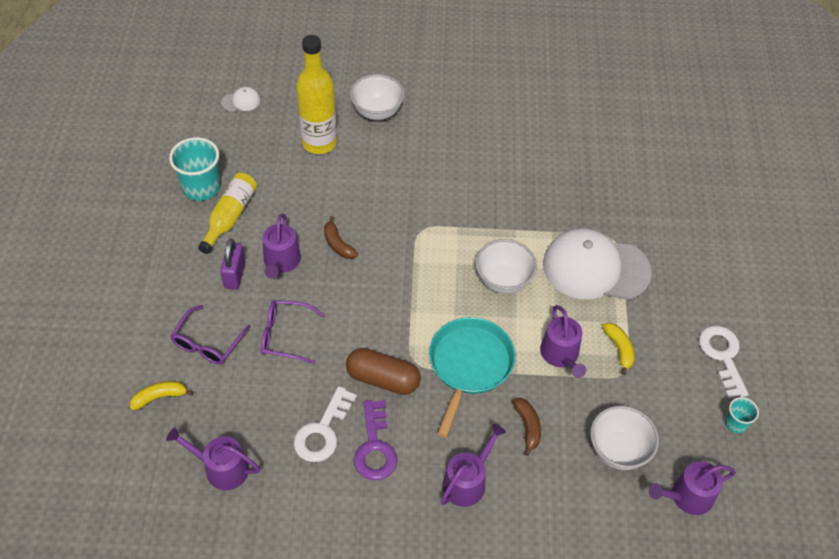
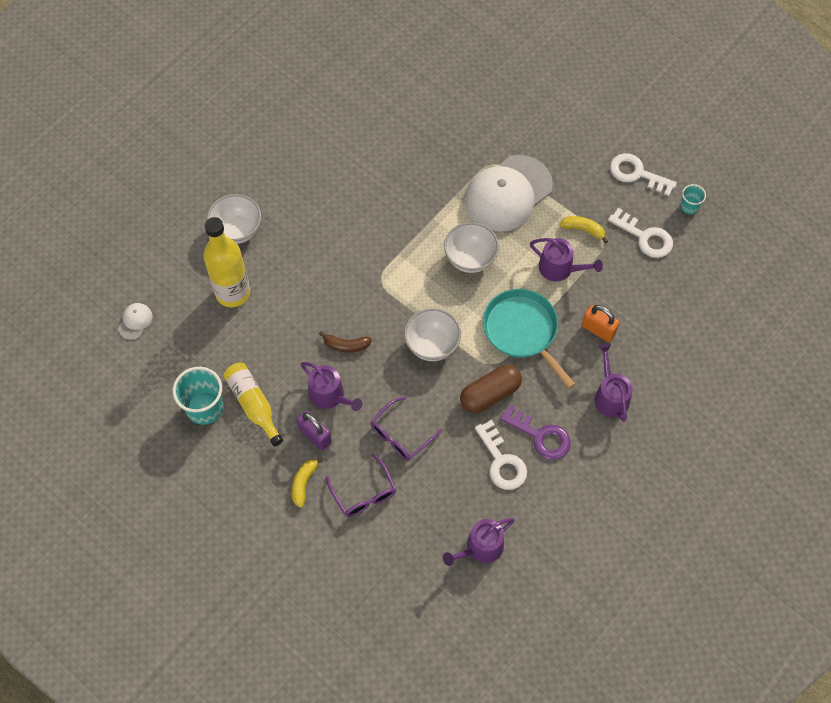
camera: 50 degrees left, 10 degrees up
(160, 397) = (386, 555): yellow banana -> yellow banana (304, 483)
(527, 427) = (598, 330): brown banana -> orange padlock
(618, 450) = (656, 289): white bowl -> white bowl (432, 345)
(663, 405) = (645, 237): none -> white key
(687, 496) = (717, 275): purple watering can -> none

